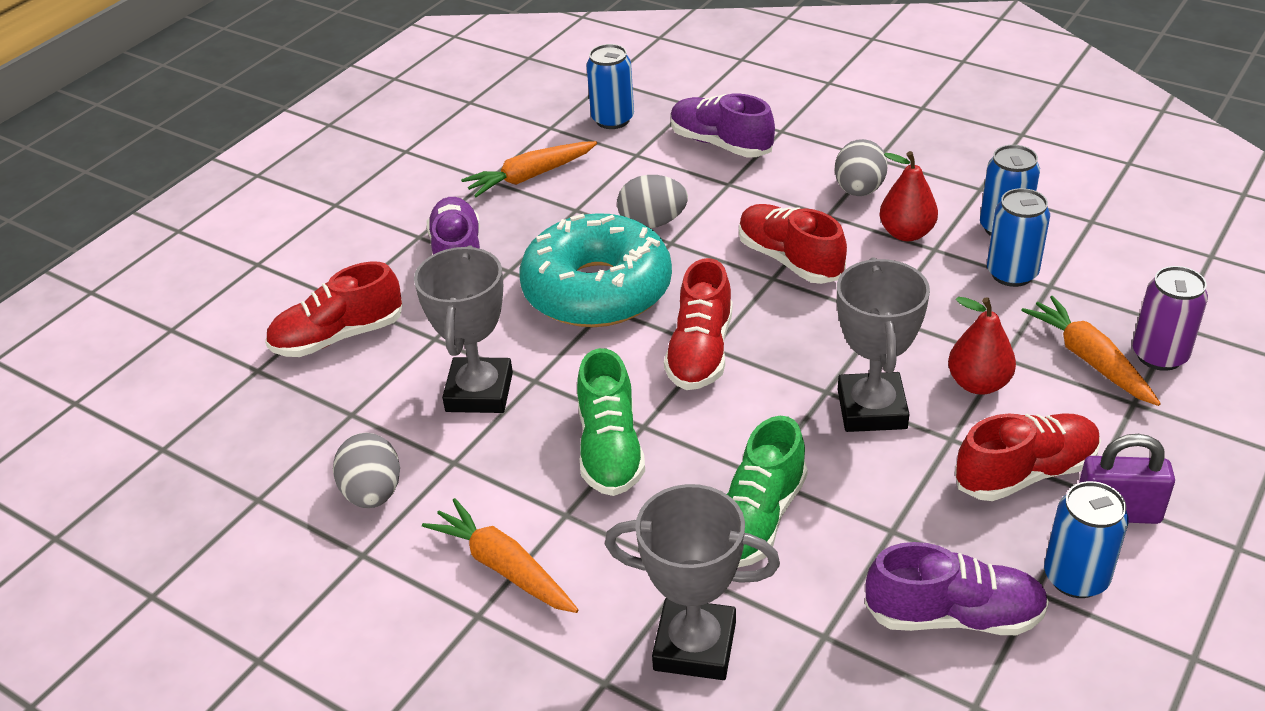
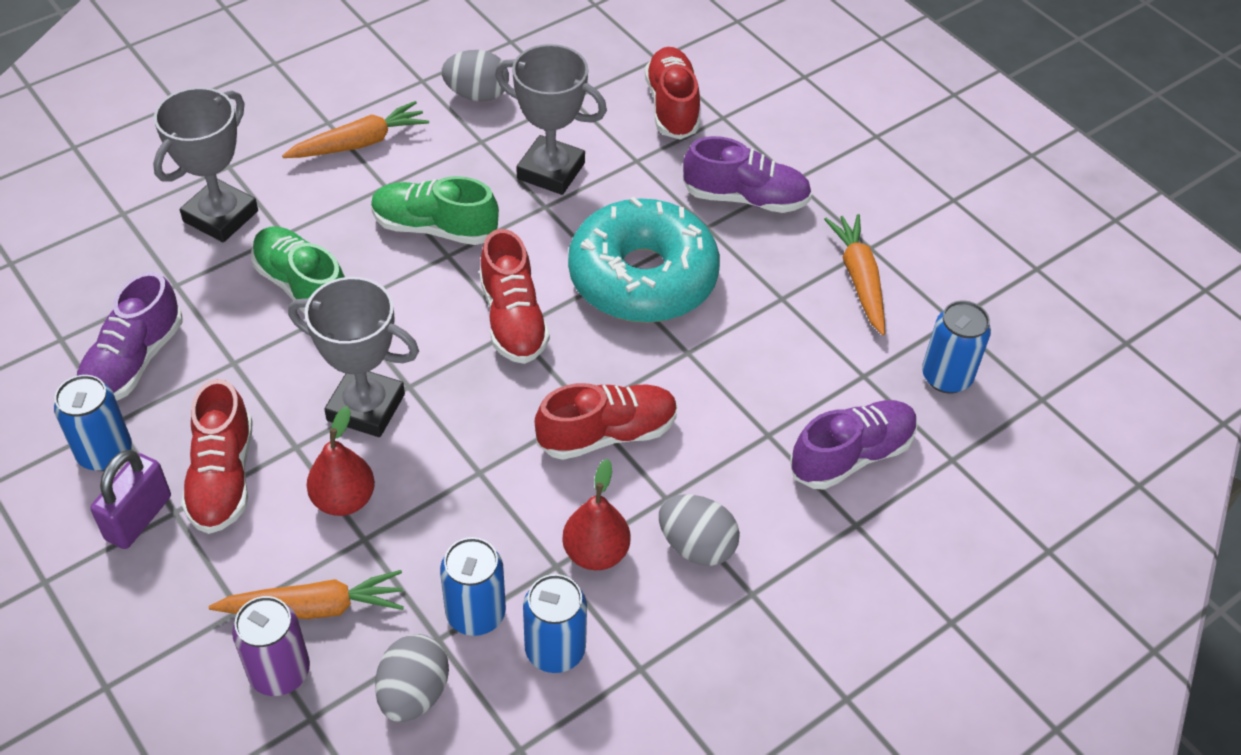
camera: 105 degrees right, 10 degrees up
(652, 223) = (728, 348): grey egg -> grey egg (413, 693)
(700, 352) = (513, 319): red shoe -> red shoe turned 135 degrees counterclockwise

